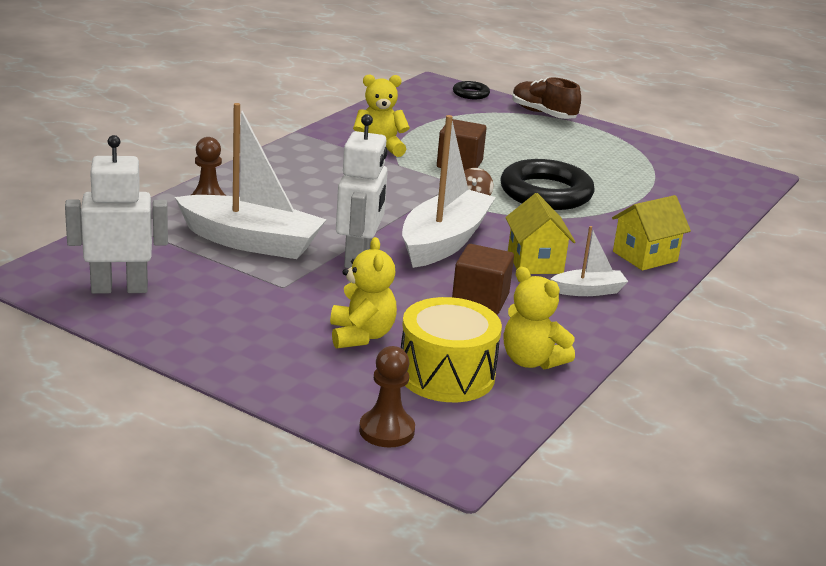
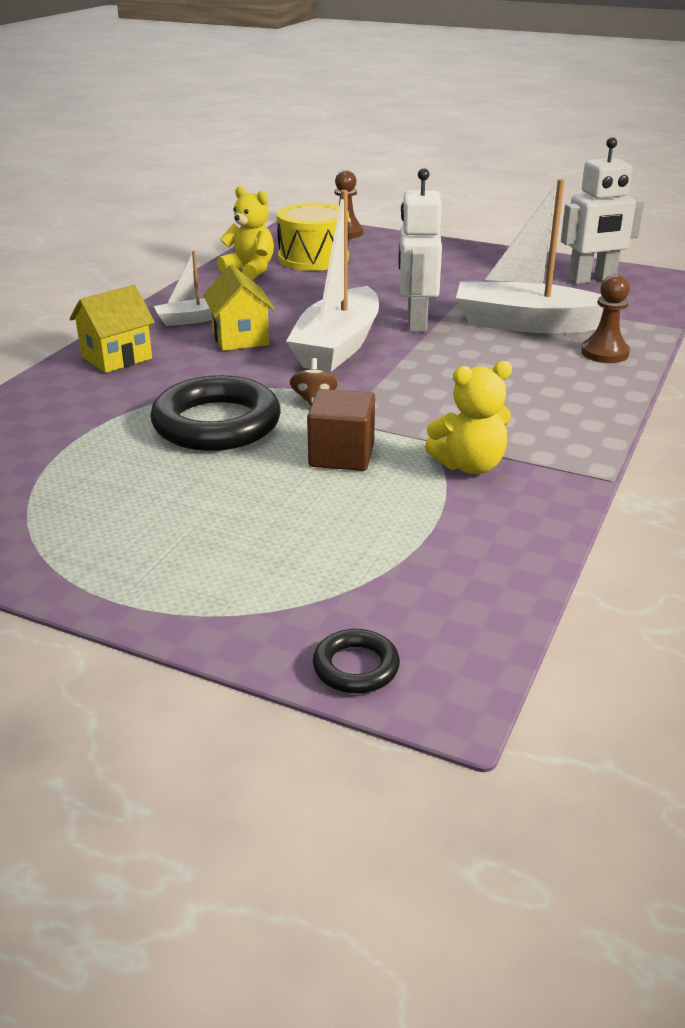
camera: 175 degrees right, 5 degrees up
(361, 335) = (384, 271): yellow teddy bear -> none
(480, 300) = (293, 302): brown cube -> none
(543, 114) = (194, 619): brown shoe -> none

